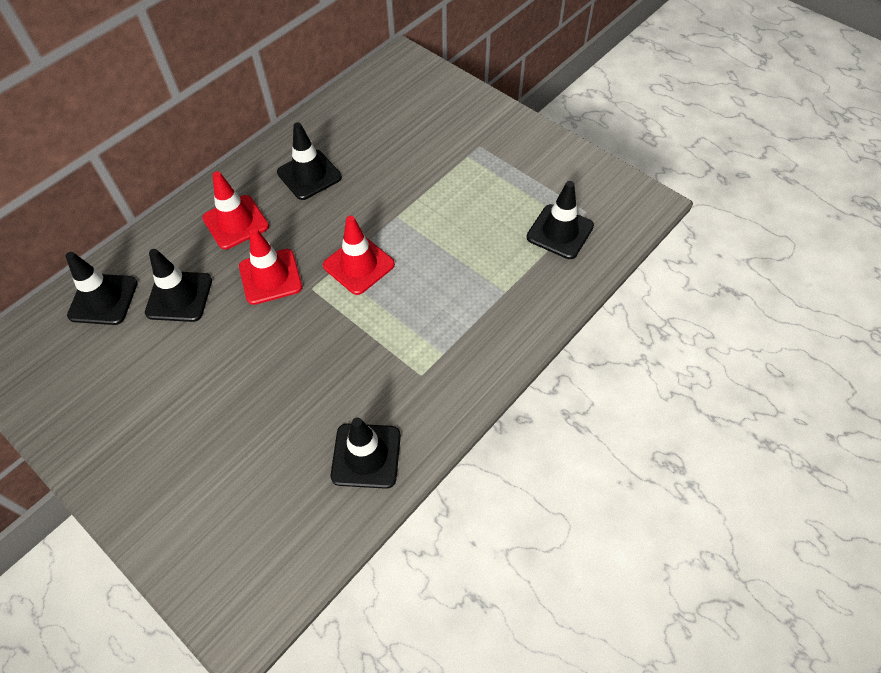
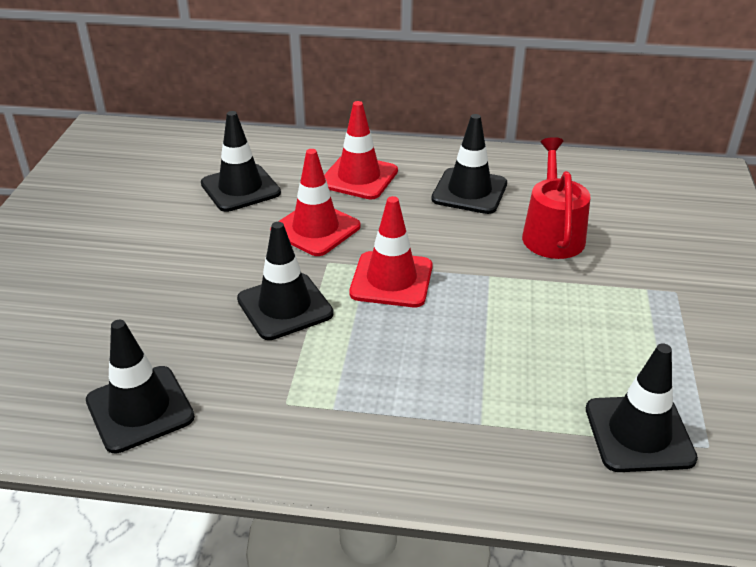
camera: 55 degrees right, 20 degrees down
(103, 299) = (201, 152): black traffic cone -> black traffic cone (285, 306)
(387, 163) = (552, 234): none -> red watering can

